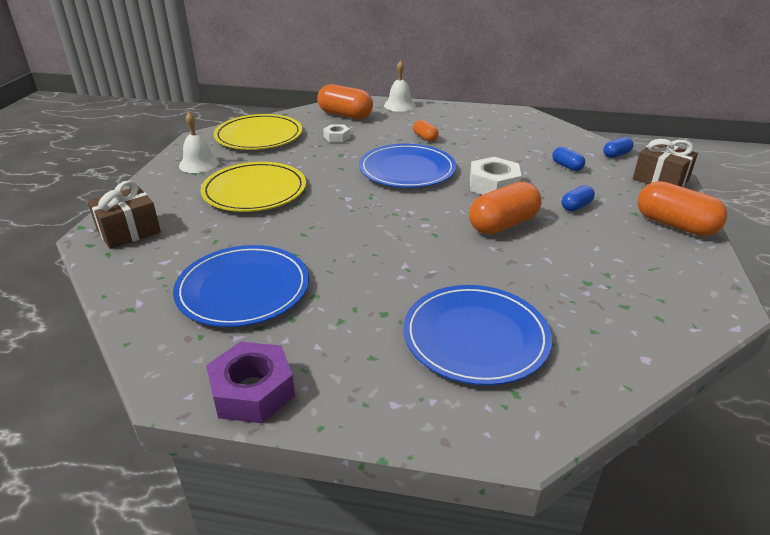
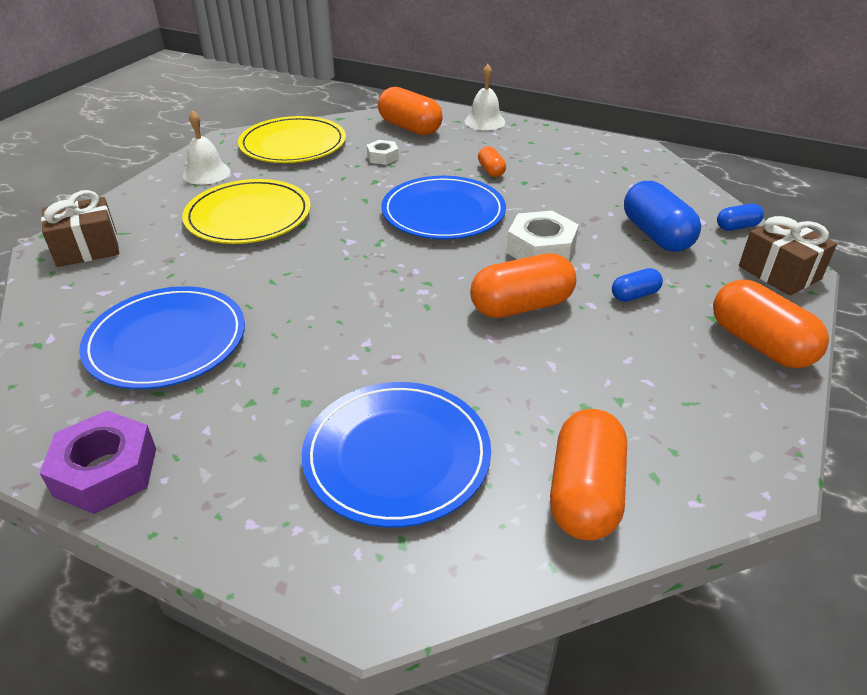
camera: 15 degrees right, 5 degrees up
(567, 166) = (656, 235): blue capsule -> blue capsule, size x1.94
(620, 337) = (585, 493): none -> orange capsule

